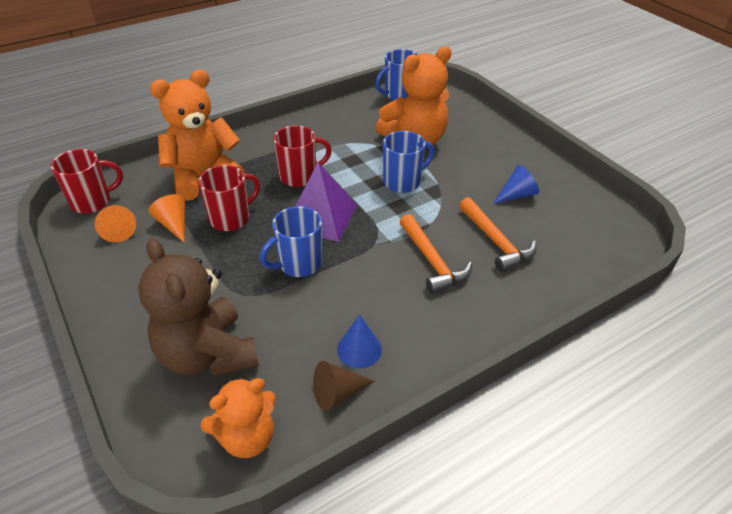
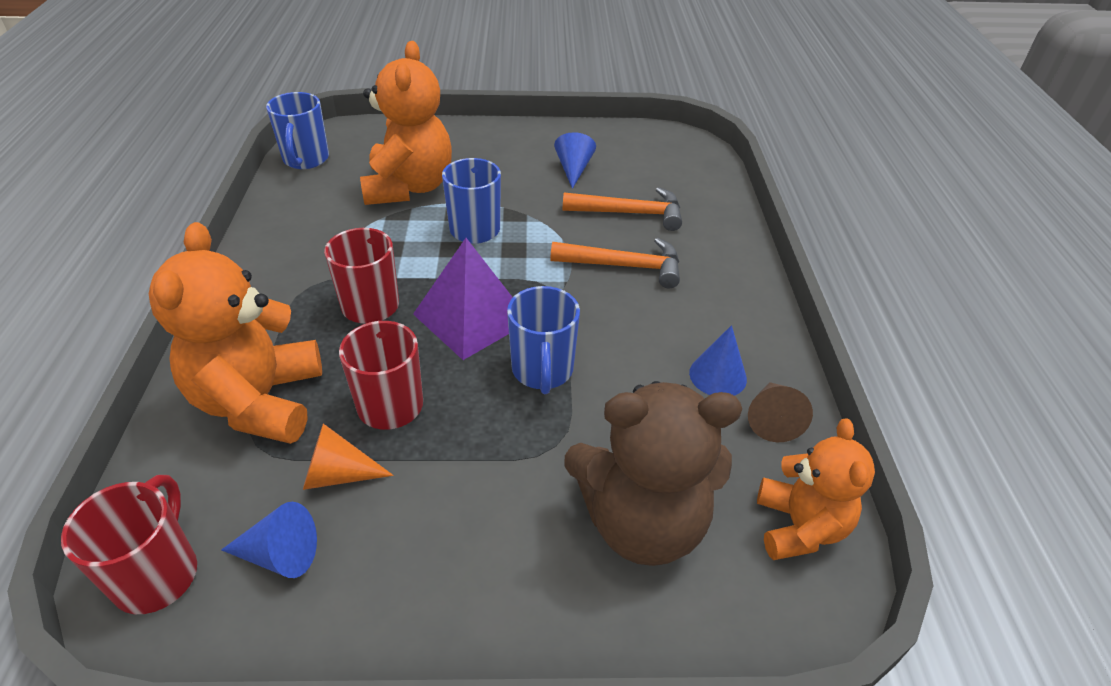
camera: 60 degrees left, 0 degrees up
(118, 230) = (280, 555): orange cone -> blue cone

